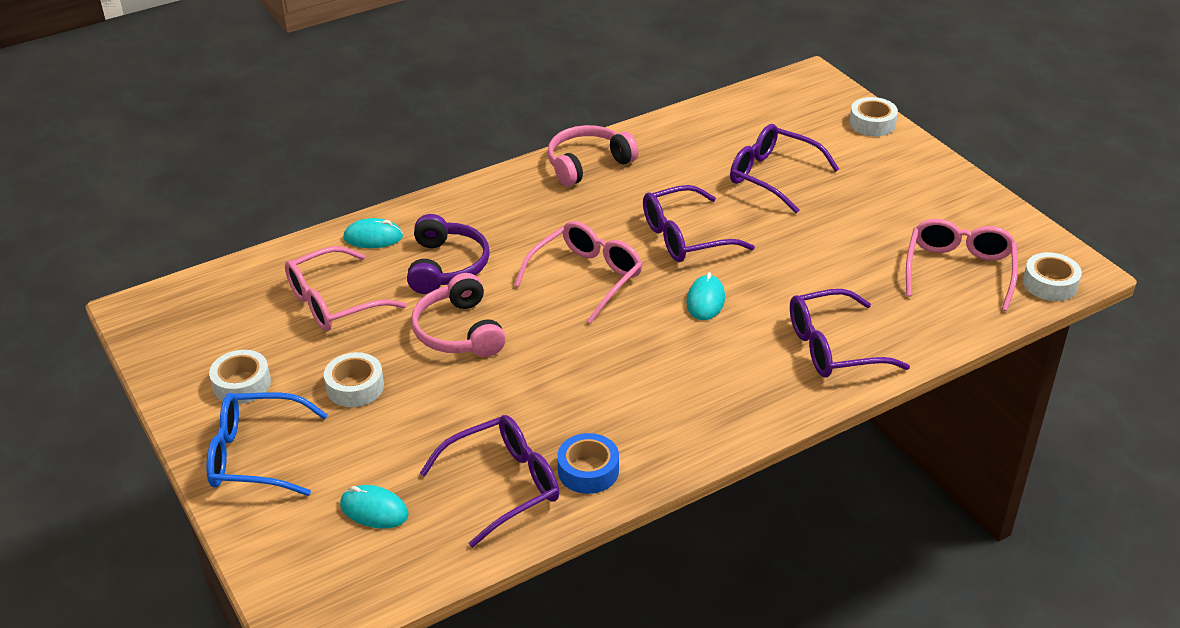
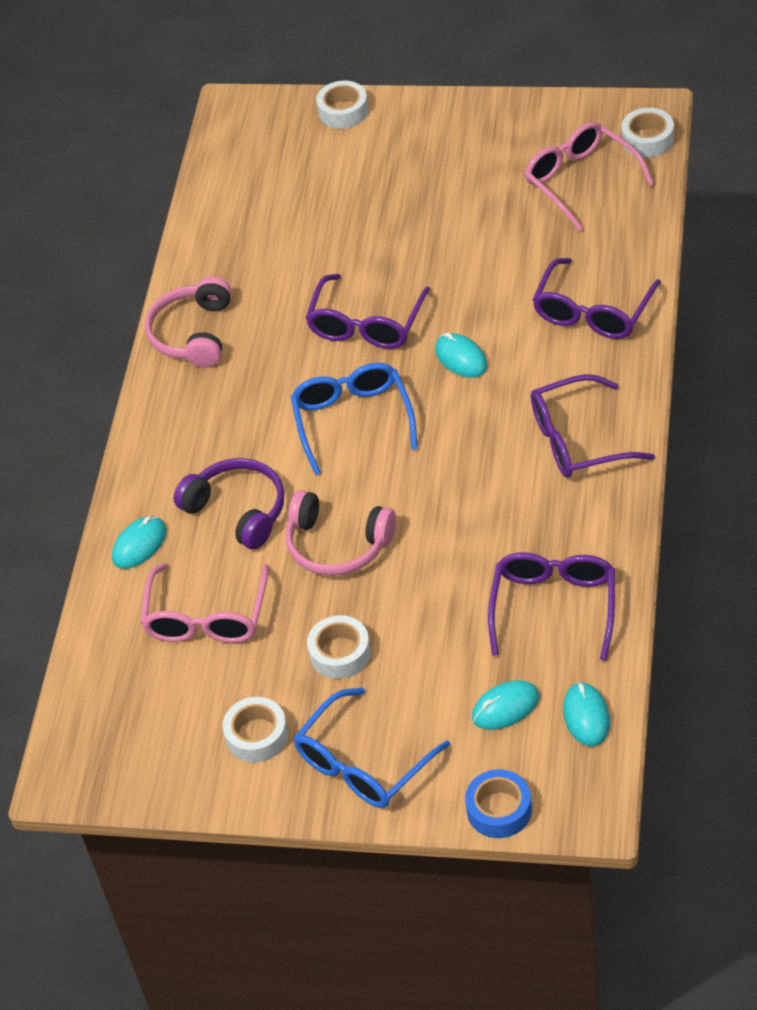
camera: 45 degrees left, 10 degrees up
(403, 566) = (586, 716): none -> turquoise mouse
(586, 278) = (353, 421): pink glasses -> blue glasses
(588, 470) = (587, 543): blue tape -> blue tape (499, 809)
(773, 176) = (346, 219): purple glasses -> purple glasses (578, 440)

